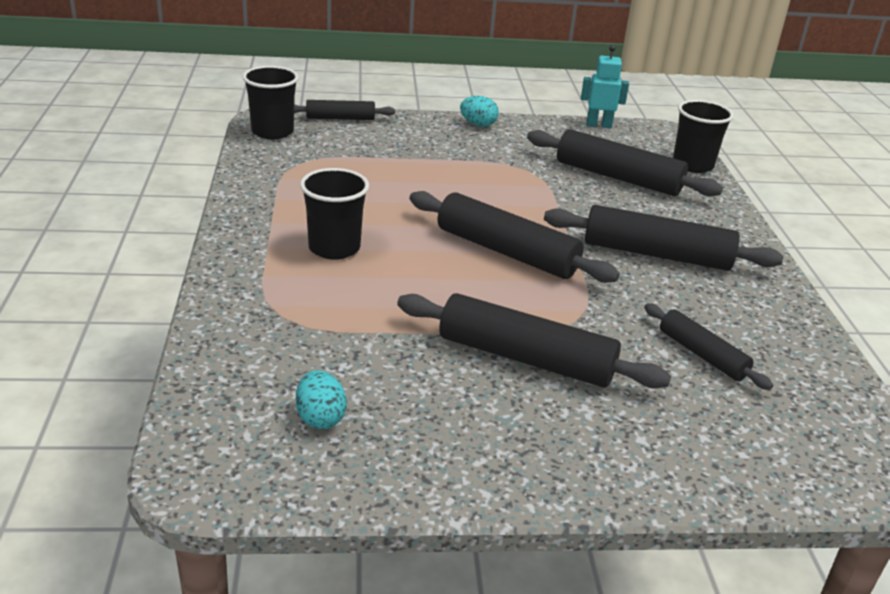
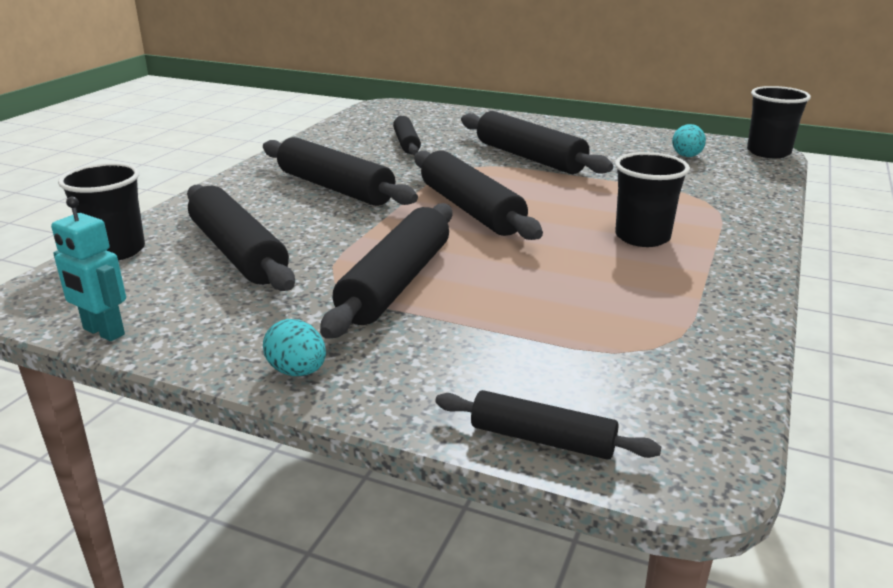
camera: 150 degrees left, 5 degrees down
(272, 132) = (691, 426): black cup -> black cup (768, 152)
(486, 174) = (396, 283): none -> black rolling pin

